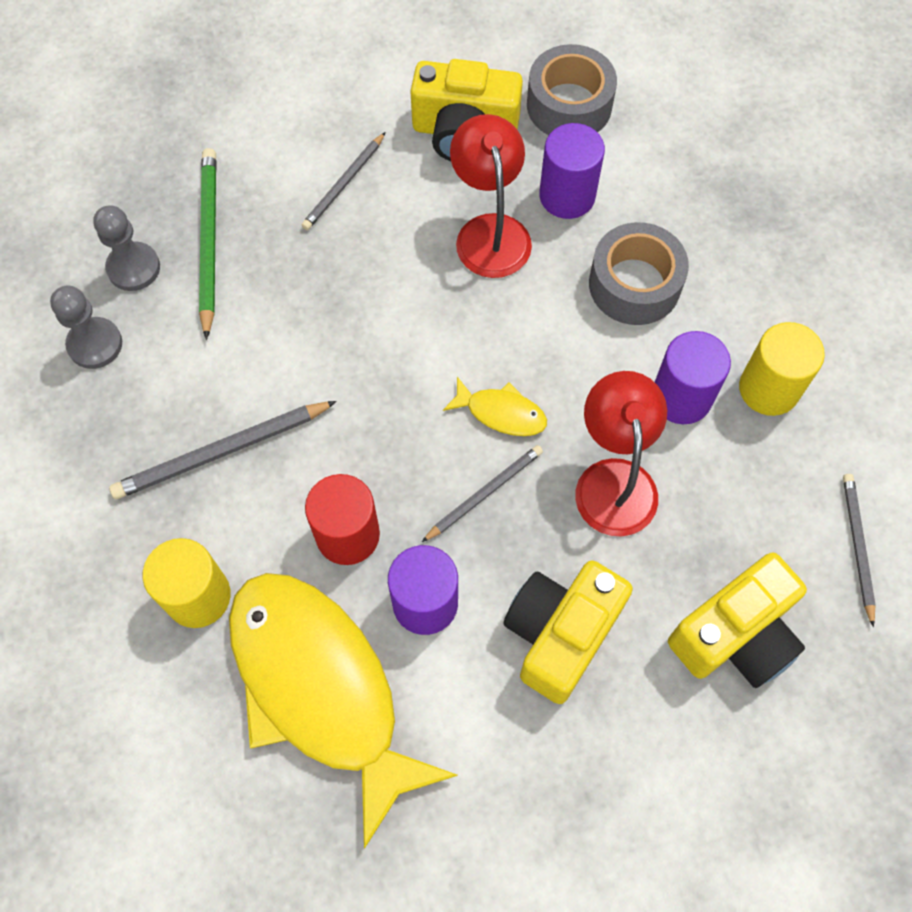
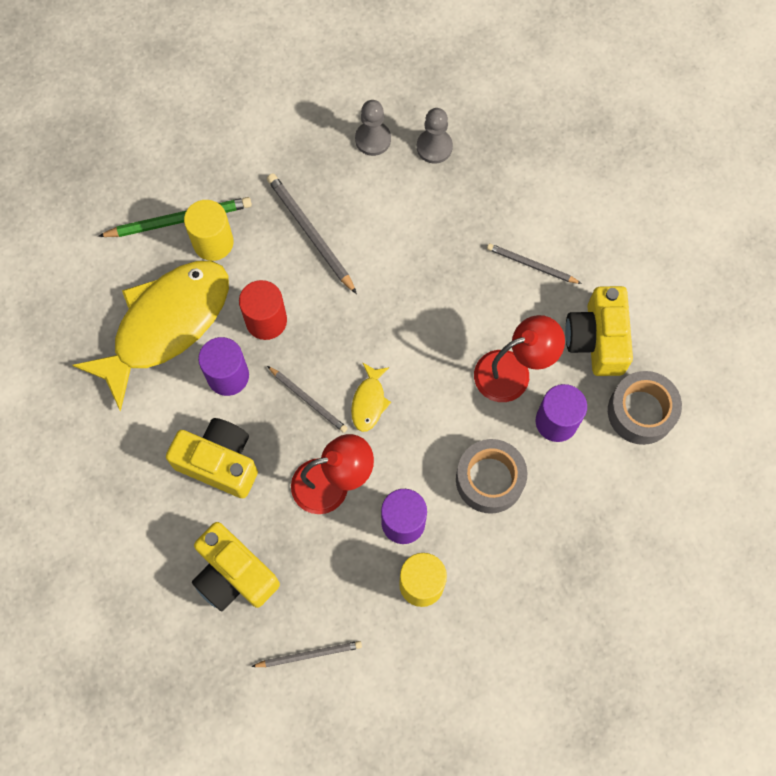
camera: 80 degrees right, 5 degrees up
(208, 241) = (465, 188): green pencil -> green pencil (179, 219)

